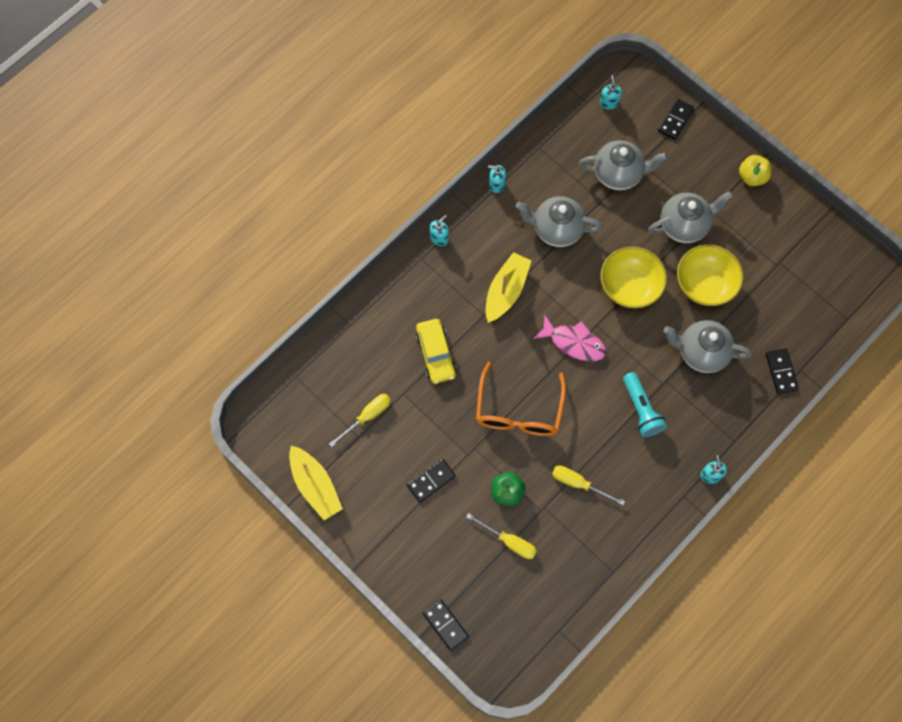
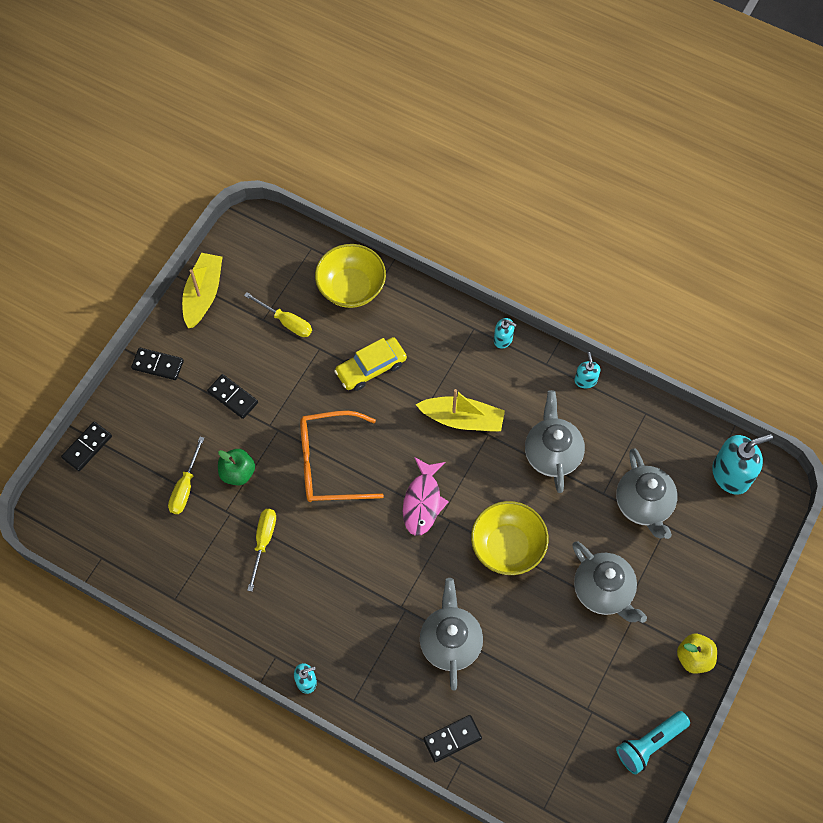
camera: 75 degrees right, 5 degrees down
(315, 486) = (203, 294): yellow boat -> yellow boat turned 150 degrees clockwise
(609, 102) = (731, 474): turquoise soap dispenser -> turquoise soap dispenser, size x1.92
(641, 409) = (364, 590): turquoise flashlight -> turquoise flashlight (650, 744)
(675, 120) = (736, 553): black domino -> black domino (158, 365)
(705, 284) = (536, 629): yellow bowl -> yellow bowl (351, 288)

